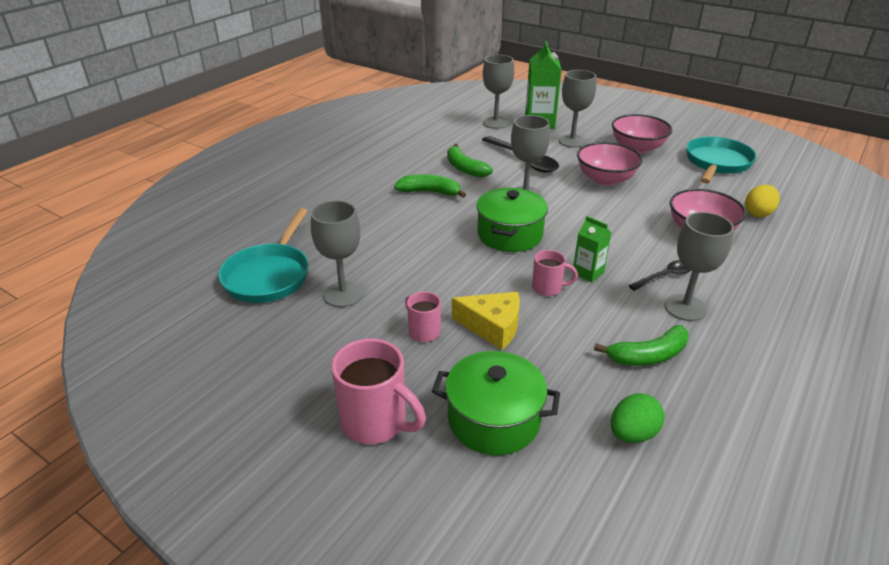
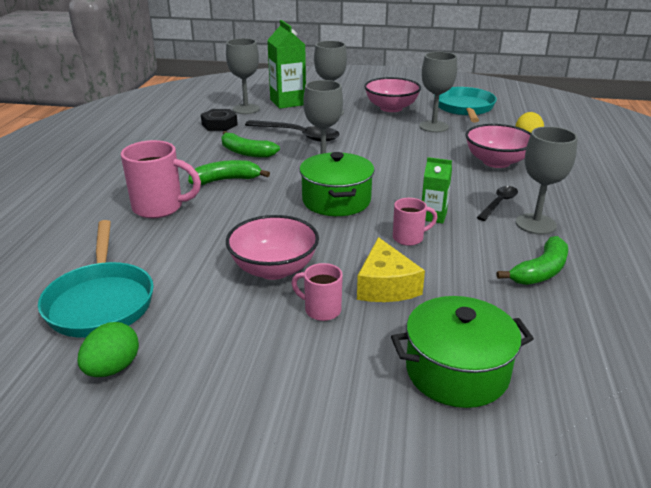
camera: 25 degrees left, 5 degrees down
(343, 294) = (205, 298): grey goblet -> grey goblet (433, 126)
(376, 422) = (342, 416): pink mug -> pink mug (160, 208)
(461, 135) = (219, 124): none -> black nut
(492, 326) = (386, 286): yellow cheese -> yellow cheese turned 90 degrees clockwise
(605, 179) = (384, 137): pink bowl -> pink bowl (274, 269)
(632, 434) = (585, 341): green egg -> green egg (112, 368)

